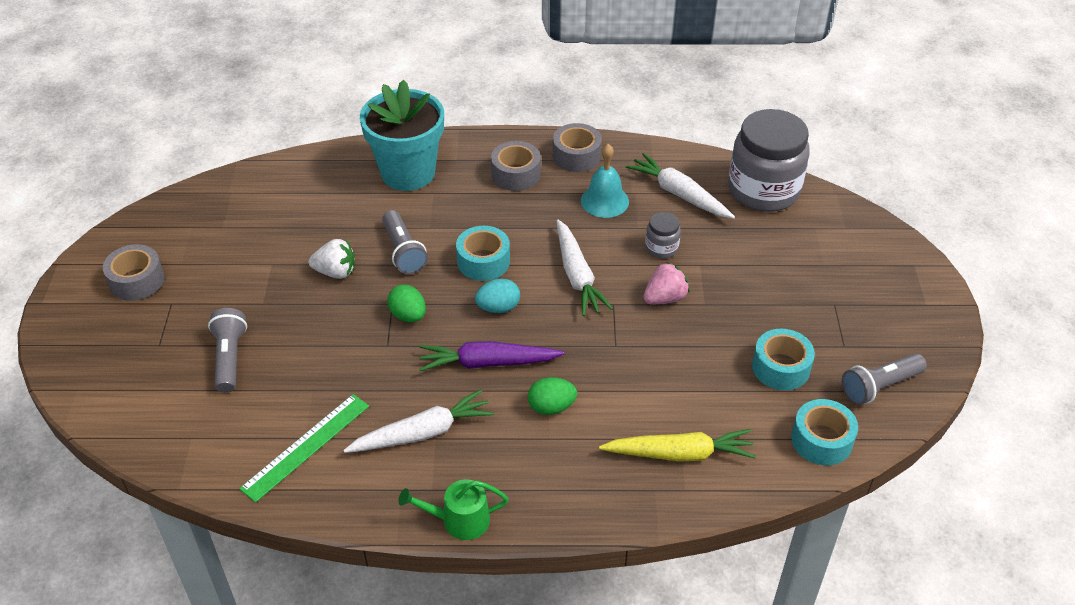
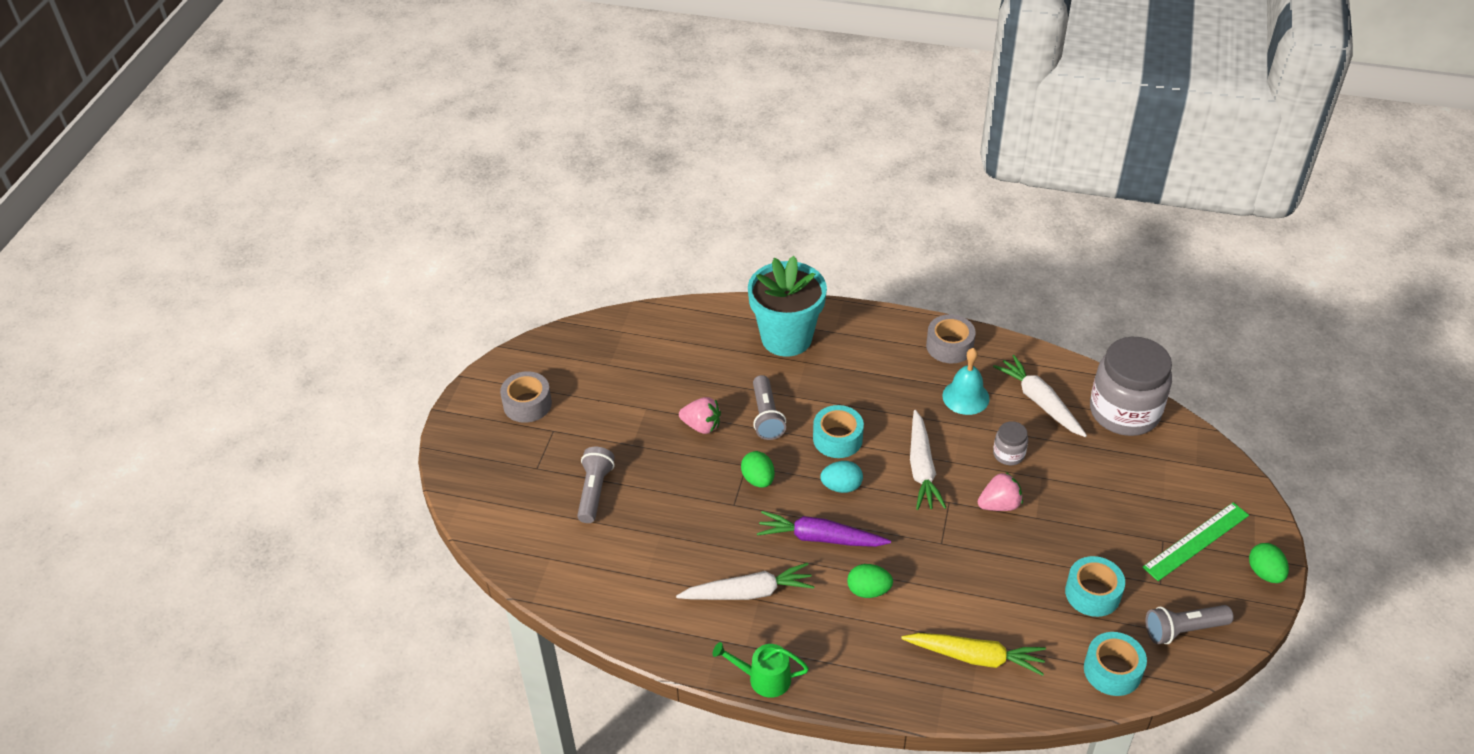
camera: 15 degrees right, 0 degrees up
(306, 446) = (645, 585): green ruler -> green ruler (1196, 541)
(335, 272) = (701, 426): white strawberry -> pink strawberry
(516, 174) = (887, 356): grey tape -> none
(940, 318) = (1264, 573): none -> green egg

